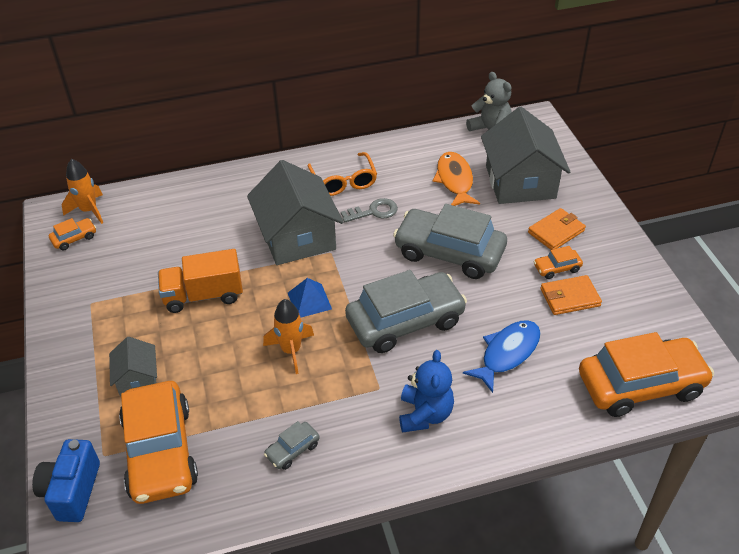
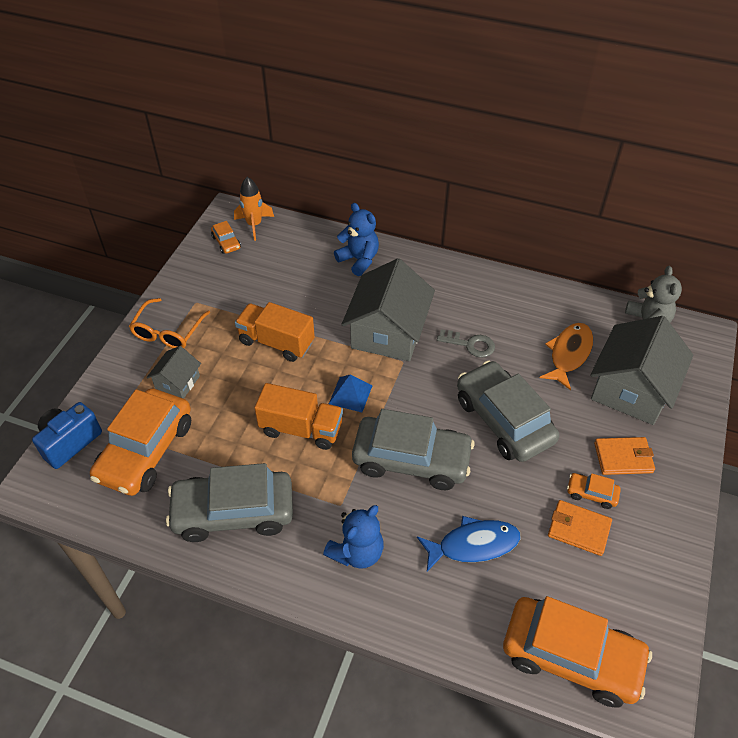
camera: 35 degrees right, 5 degrees up
(74, 238) = (226, 242): orange car -> orange car turned 60 degrees clockwise
(218, 193) = (359, 260): none -> blue teddy bear
(291, 350) = (301, 429): orange rocket -> orange truck
(292, 450) = (233, 512): grey car -> grey car, size x2.35
(344, 182) = (468, 303): orange glasses -> orange glasses (168, 332)

